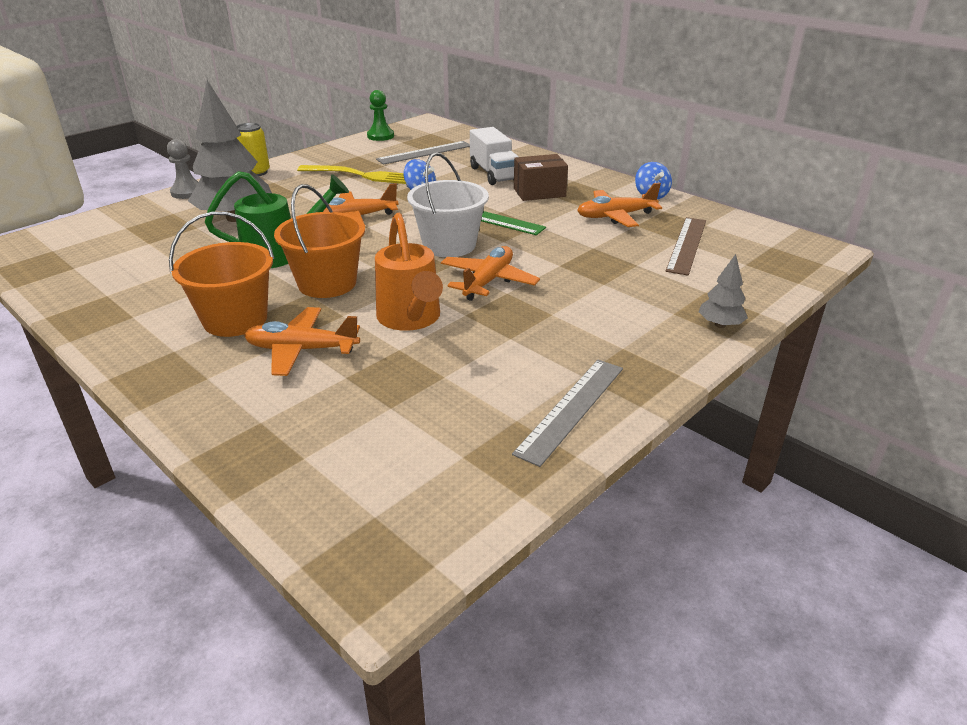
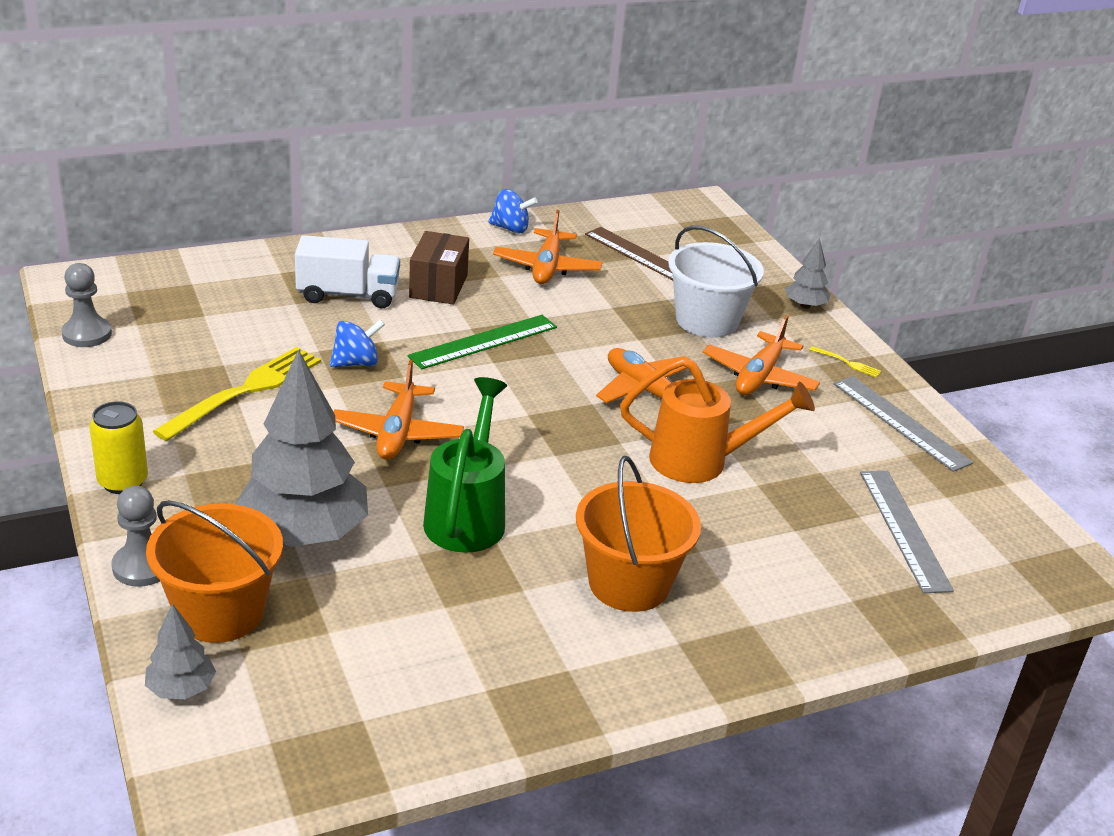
camera: 70 degrees left, 0 degrees up
(91, 222) = (181, 689): none -> grey tree
(302, 350) = (727, 547): orange plane -> orange plane (759, 376)
(327, 283) = (579, 497): orange bucket -> orange bucket (220, 612)
(380, 136) = (87, 334): green pawn -> grey pawn
(424, 152) = (208, 319): grey ruler -> grey ruler (904, 529)
(449, 245) = (539, 388): white bucket -> white bucket (707, 320)
(645, 362) = (847, 363): none -> yellow fork

